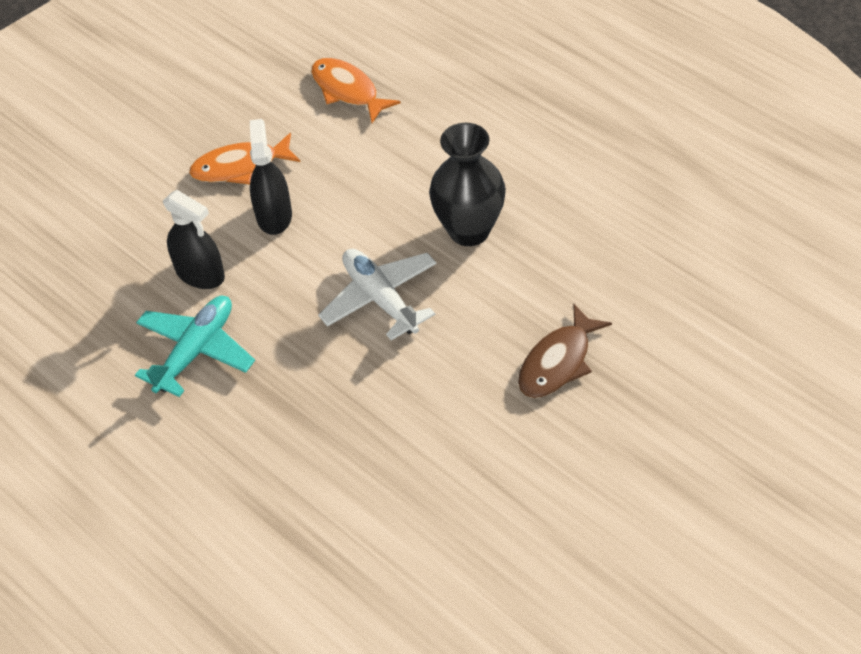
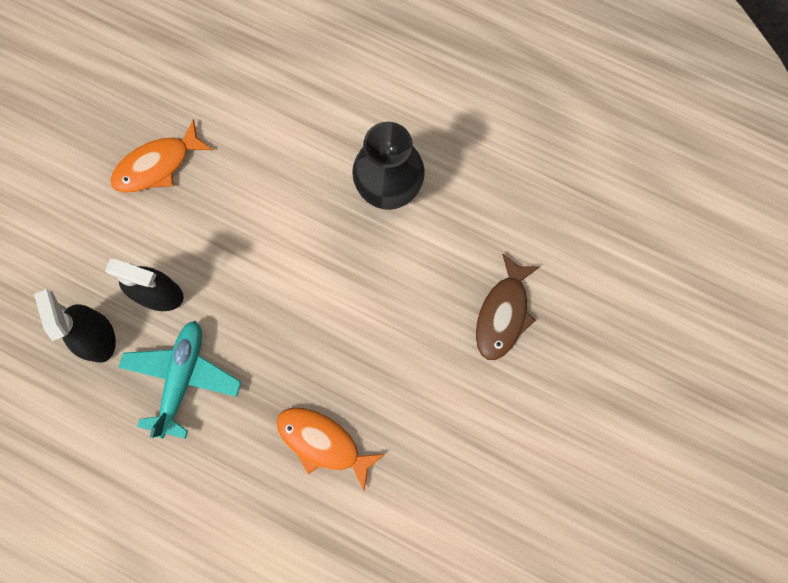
camera: 20 degrees left, 25 degrees up
(274, 216) = (206, 214): black spray bottle -> black spray bottle (98, 337)
(348, 91) = (231, 55): orange fish -> orange fish (323, 442)
(380, 299) = (331, 283): white plane -> none

